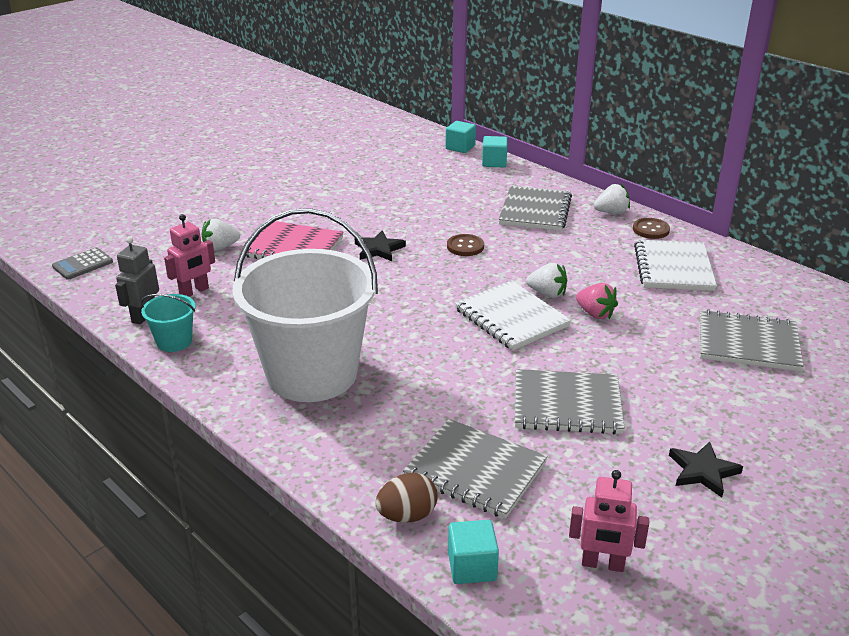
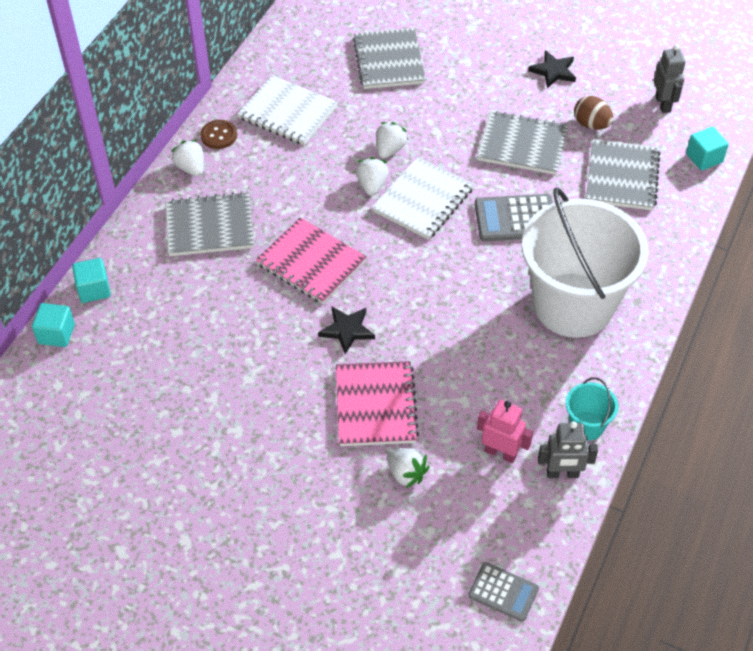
camera: 110 degrees left, 20 degrees up
(407, 515) = (684, 199): brown egg -> brown egg (591, 124)
(453, 369) = (515, 219): none -> grey calculator
(465, 246) = (311, 263): brown button -> pink notebook
(567, 405) = (522, 145): grey notebook -> grey notebook turned 60 degrees counterclockwise
(595, 314) = (389, 150): pink strawberry -> white strawberry
(602, 564) = (663, 104): pink robot -> grey robot
(673, 268) = (288, 112): white notebook -> white notebook turned 45 degrees clockwise

